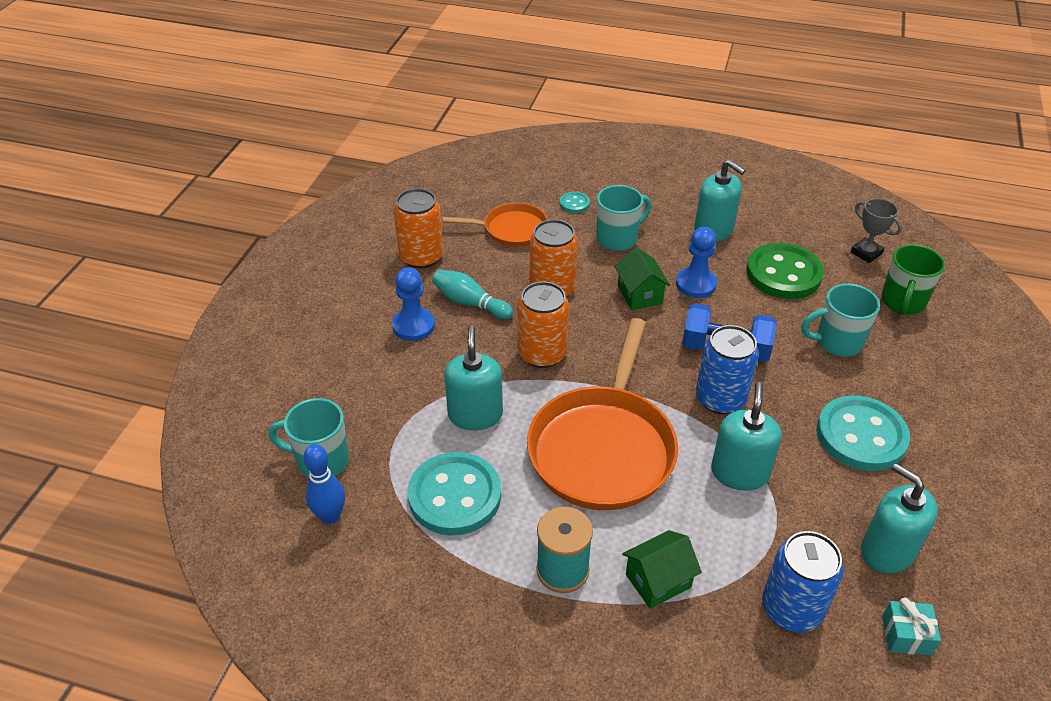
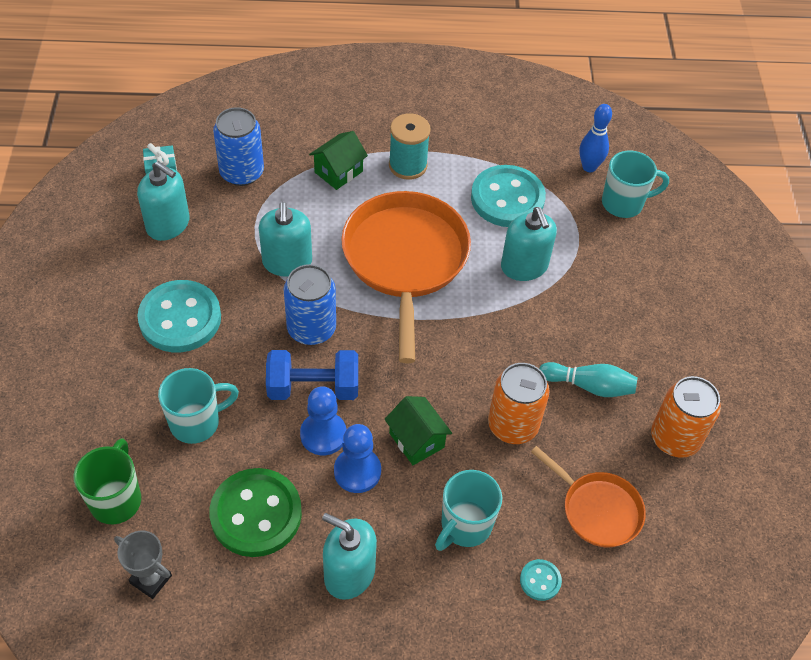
camera: 160 degrees right, 10 degrees up
(413, 326) = (629, 345): blue pawn -> blue pawn (323, 434)
(511, 229) = (597, 510): orange pan -> orange pan turned 120 degrees counterclockwise
(542, 354) = (491, 341): orange can -> none

